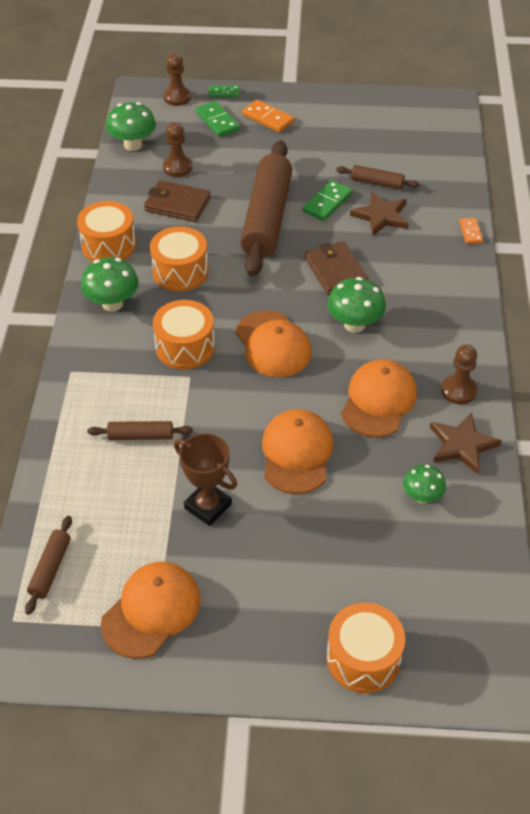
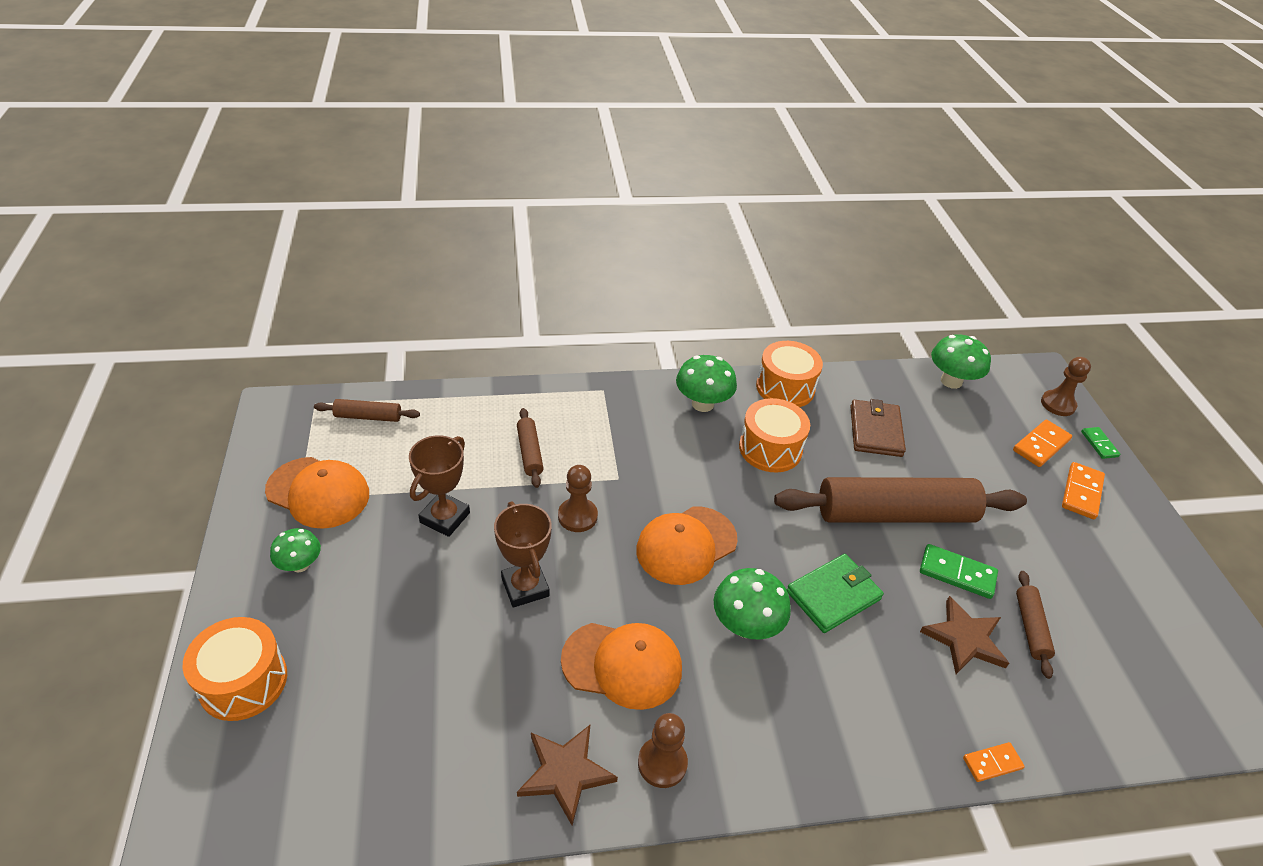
camera: 75 degrees right, 5 degrees down
(177, 167) = (936, 422): brown pawn -> brown pawn (577, 516)
(185, 347) = (659, 469): orange drum -> none
(217, 121) = (1041, 445): green domino -> orange domino
(296, 453) = (525, 587): orange cap -> brown trophy
(335, 271) = (833, 595): brown wallet -> green wallet
(422, 496) = (473, 728): green mushroom -> green mushroom (300, 565)

